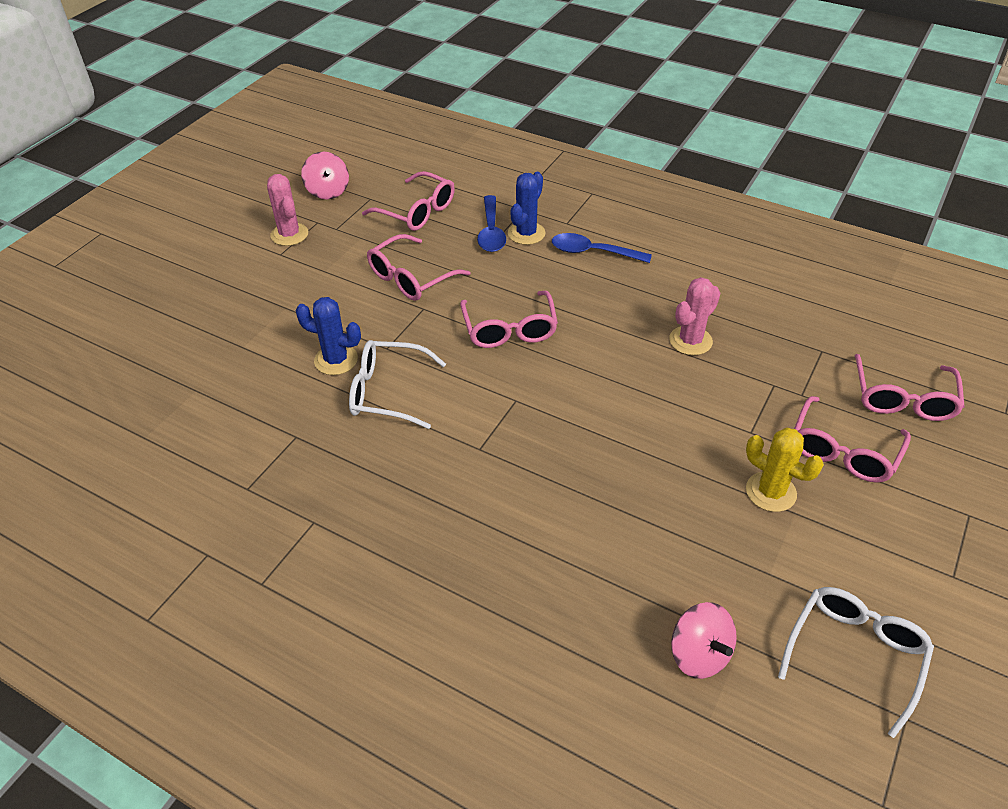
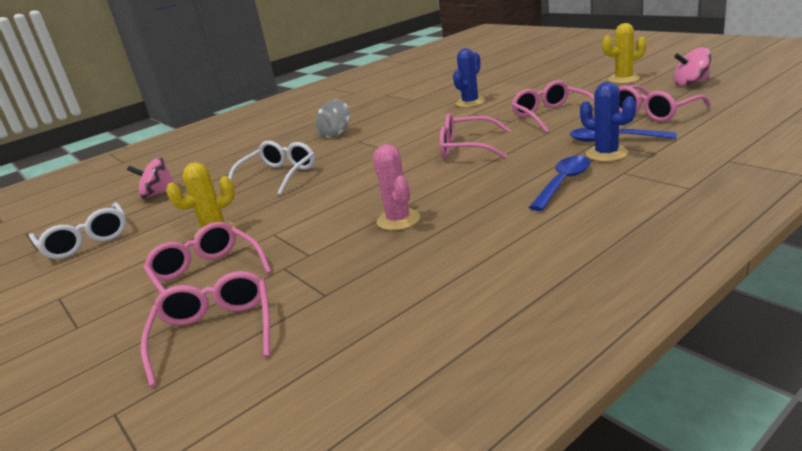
camera: 115 degrees right, 20 degrees down
(289, 234) = (623, 79): pink cactus -> yellow cactus
(387, 392) = (430, 116): white glasses -> white glasses (279, 175)
(445, 493) = (335, 133): none -> grey spinning top
(902, 399) = (215, 332): pink glasses -> pink glasses turned 45 degrees clockwise

